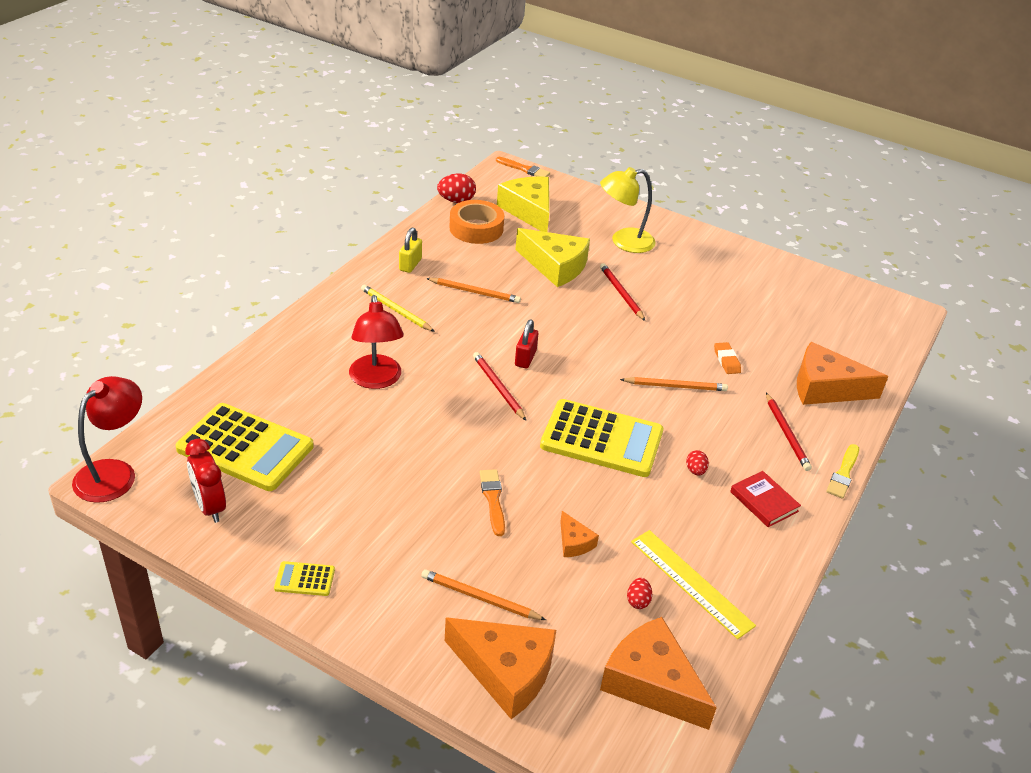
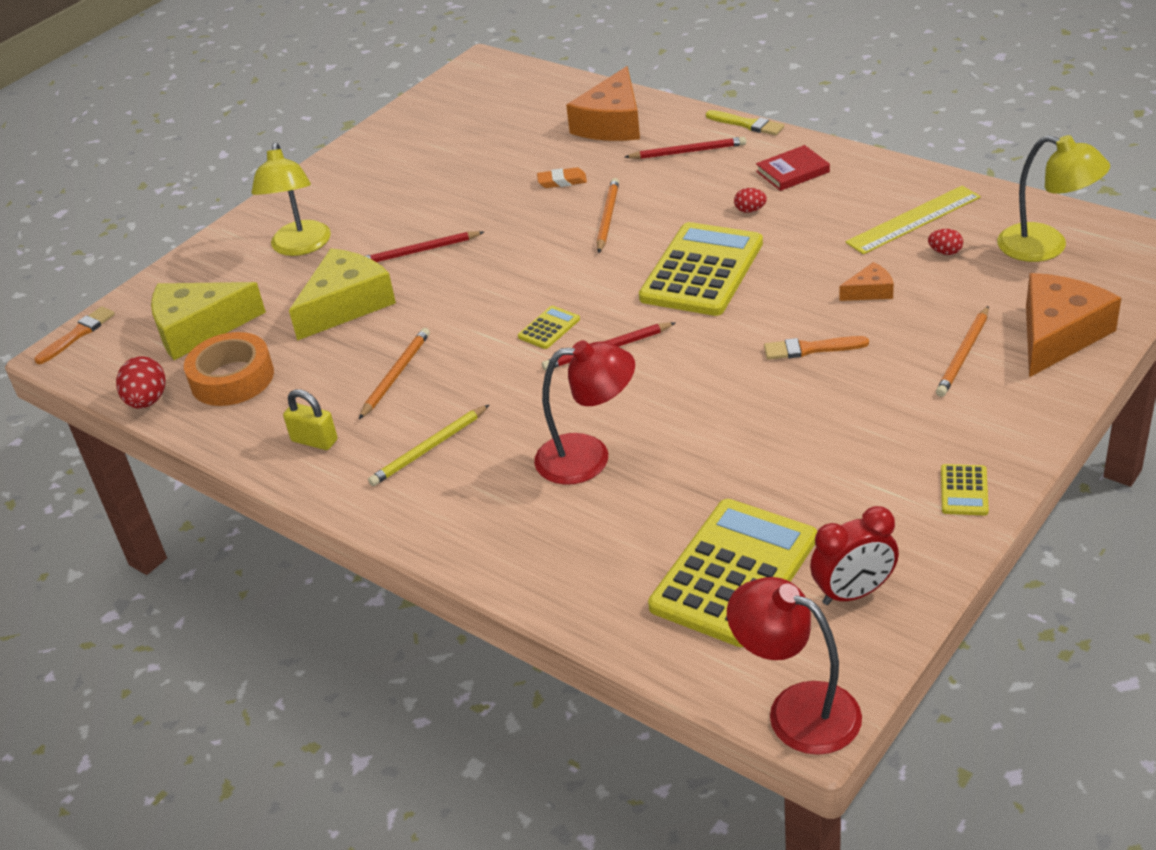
camera: 75 degrees left, 0 degrees up
(525, 358) = (549, 328): red padlock -> yellow calculator
(651, 682) = (1046, 247): orange cheese -> yellow lamp

